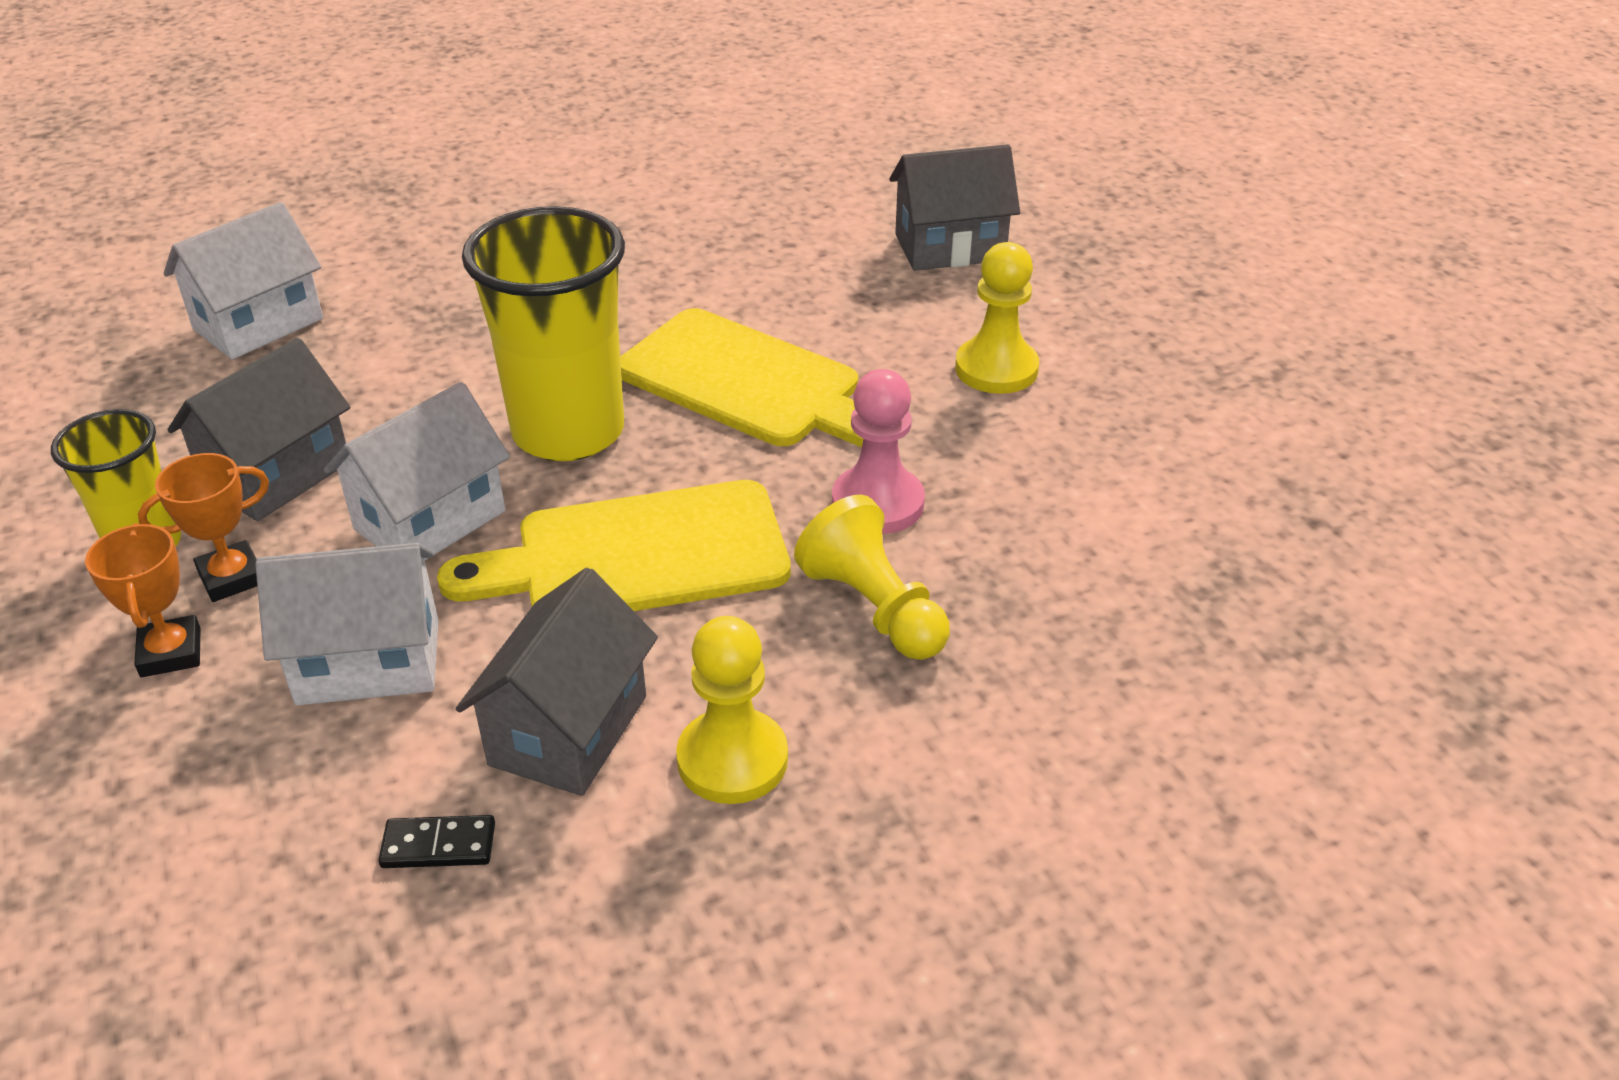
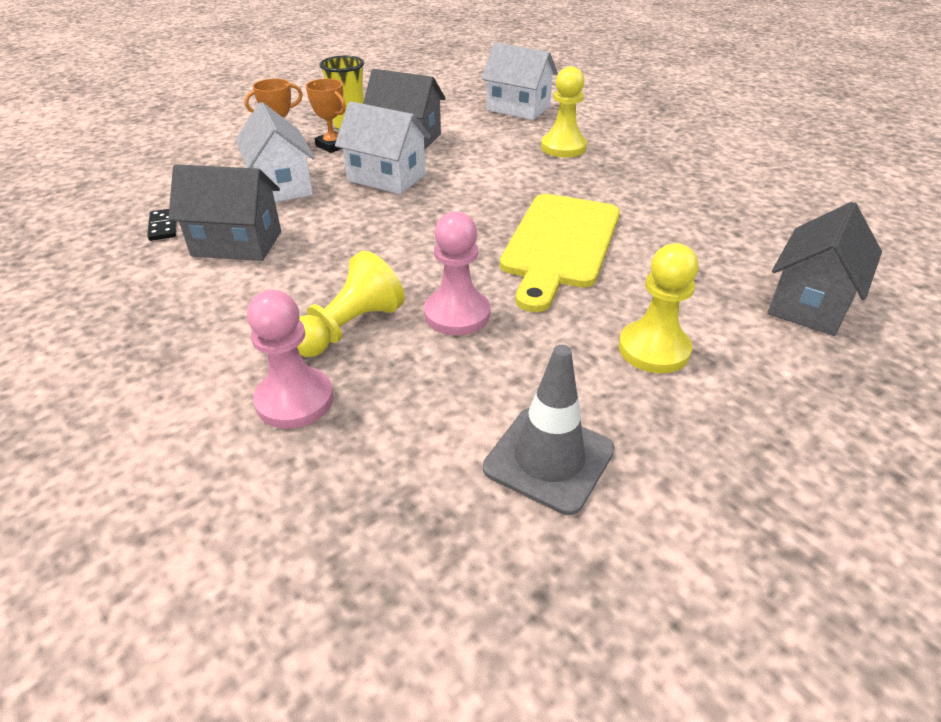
camera: 75 degrees right, 0 degrees up
(568, 432) = (476, 197): yellow cup -> none
(637, 555) = (376, 238): yellow cutting board -> none
(732, 759) = (214, 296): yellow pawn -> yellow pawn (563, 147)
(949, 247) = (809, 304): grey house -> grey house turned 60 degrees clockwise
(1015, 672) = (295, 400): none -> pink pawn
(1152, 481) = (549, 459): none -> grey traffic cone

